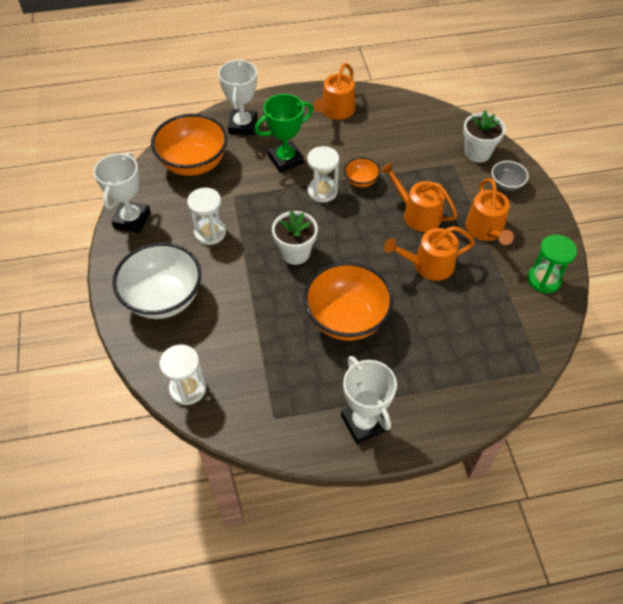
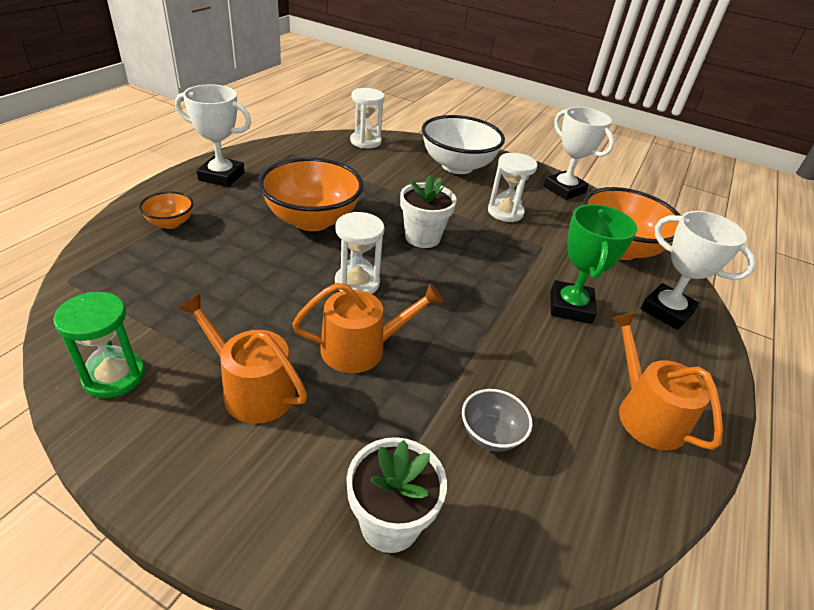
camera: 125 degrees right, 15 degrees down
(322, 191) = (487, 301): white hourglass -> white hourglass (357, 283)
(361, 181) = (471, 340): orange bowl -> orange bowl (170, 223)
(428, 265) = (285, 302): orange watering can -> none
(506, 185) = (284, 494): grey bowl -> grey bowl (490, 434)

